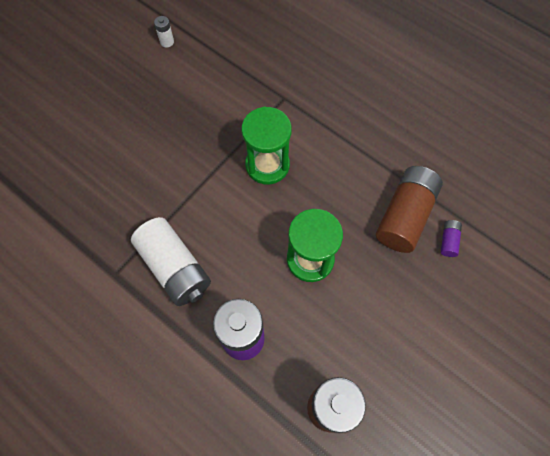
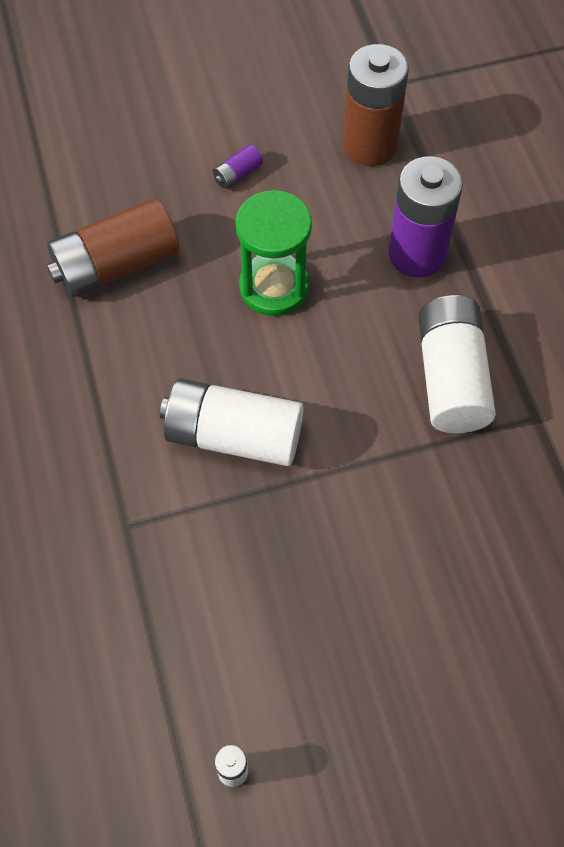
camera: 145 degrees left, 5 degrees down
(267, 165) = (233, 435): green hourglass -> white battery
(448, 241) = (95, 210): purple battery -> purple battery (237, 174)

